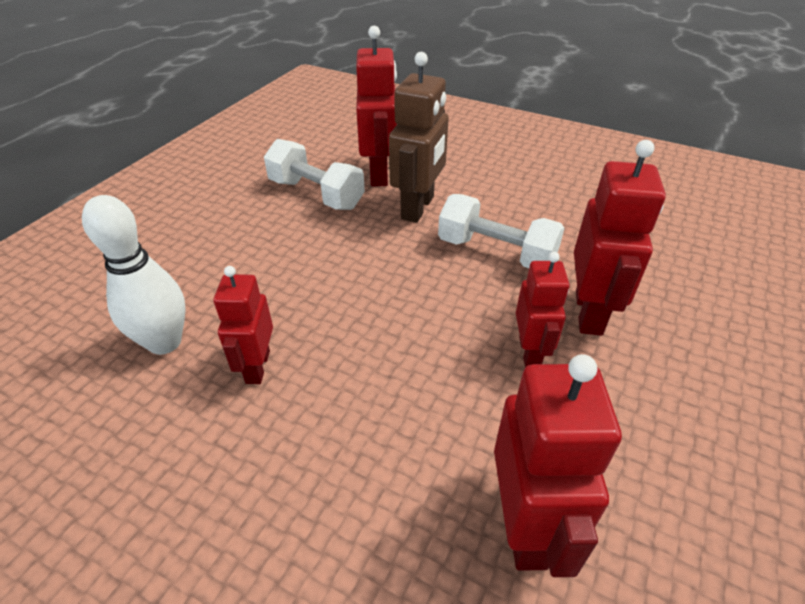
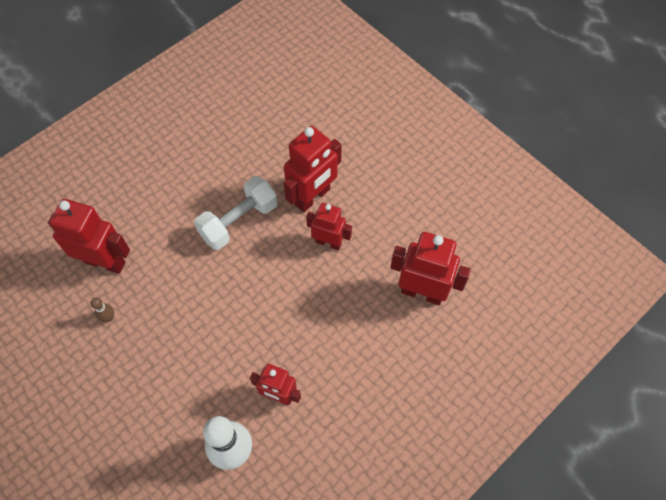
camera: 70 degrees left, 20 degrees up
(316, 194) = (108, 317): white dumbbell -> brown bowling pin
(418, 208) = (165, 250): brown robot -> none
(589, 312) = (313, 197): red robot -> red robot turned 105 degrees clockwise

